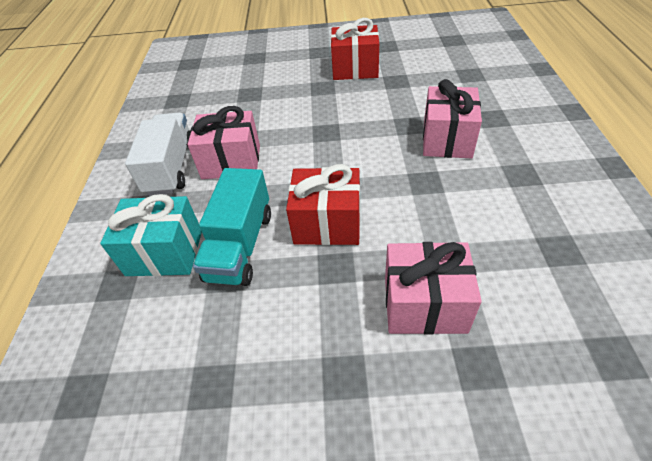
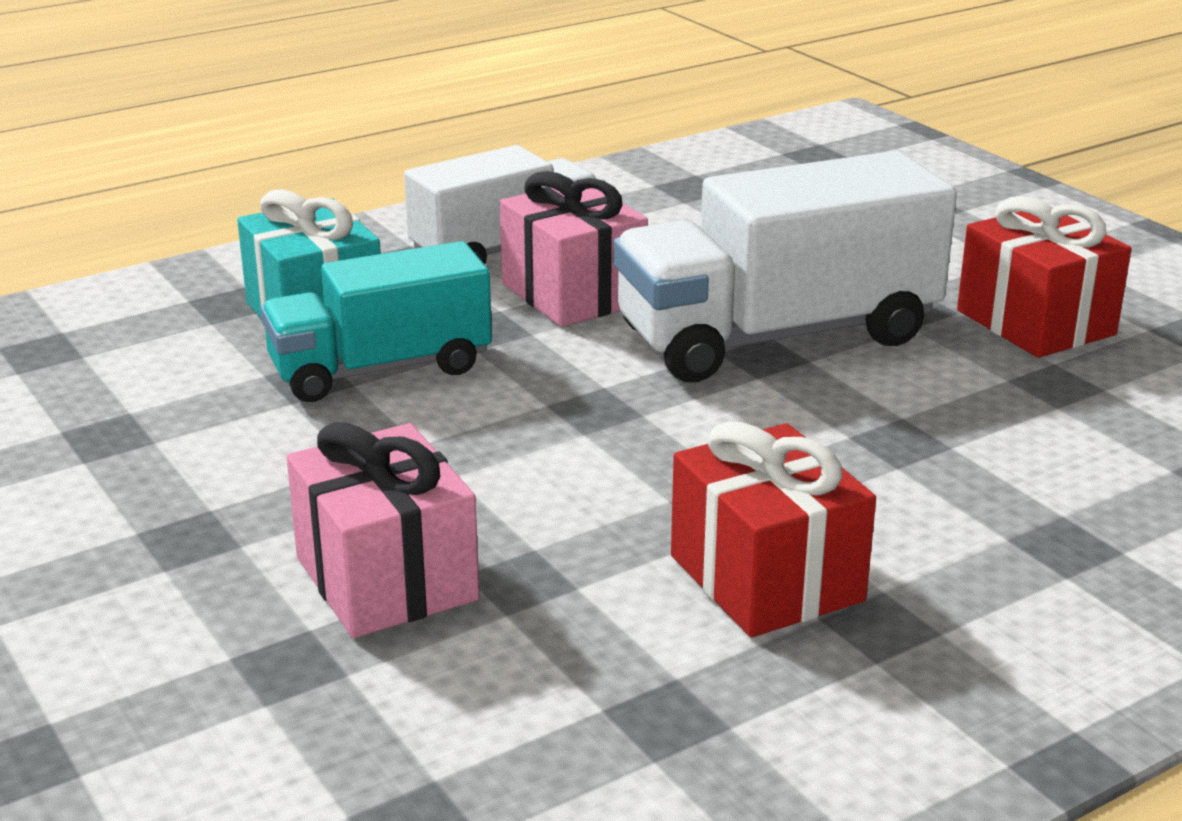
camera: 55 degrees right, 20 degrees down
(315, 124) = (777, 336): none -> white truck
(327, 224) = (501, 431): red gift -> red gift (766, 578)
(447, 140) = (899, 500): pink gift -> none

